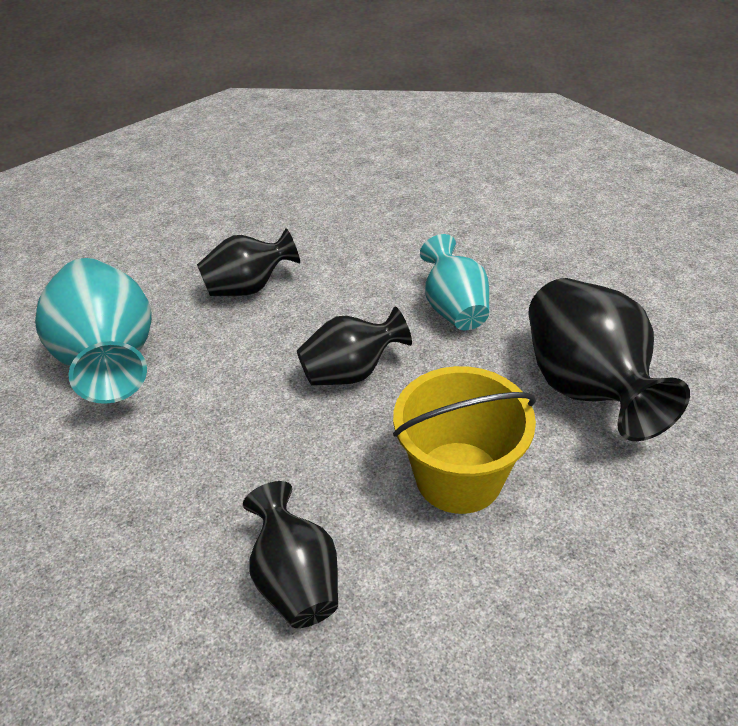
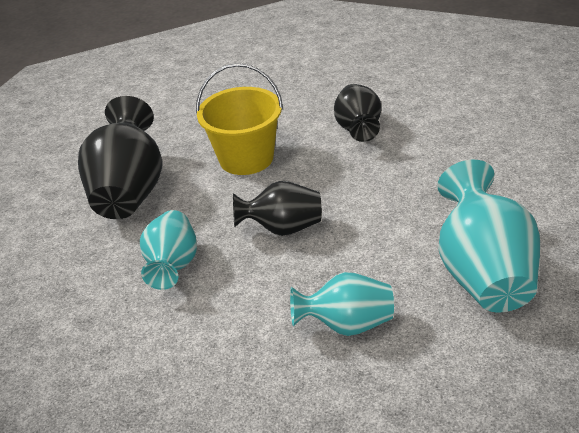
camera: 160 degrees left, 5 degrees down
(249, 287) = (347, 325): black vase -> turquoise vase

